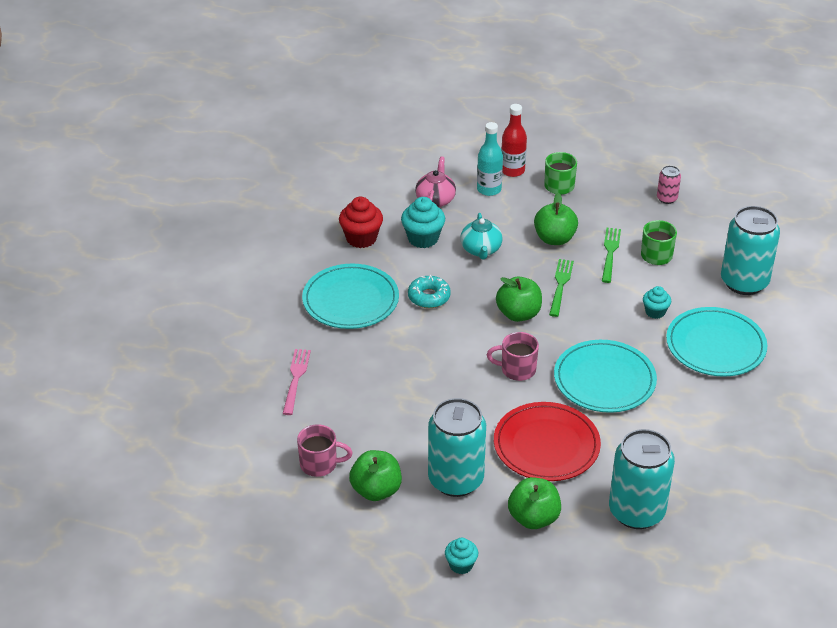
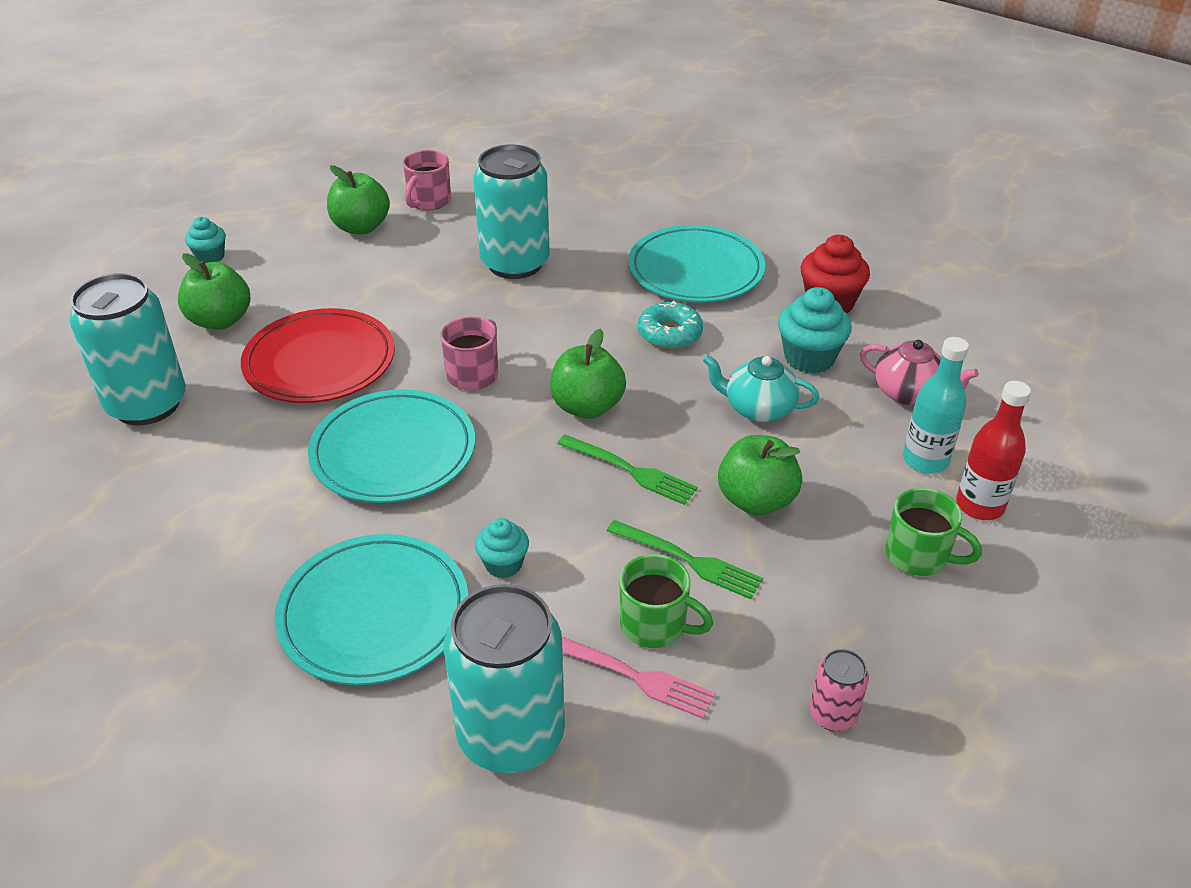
camera: 110 degrees right, 0 degrees up
(296, 378) = (573, 209): pink fork -> pink fork (634, 676)
(456, 480) = (328, 280): turquoise can -> turquoise can (515, 263)

